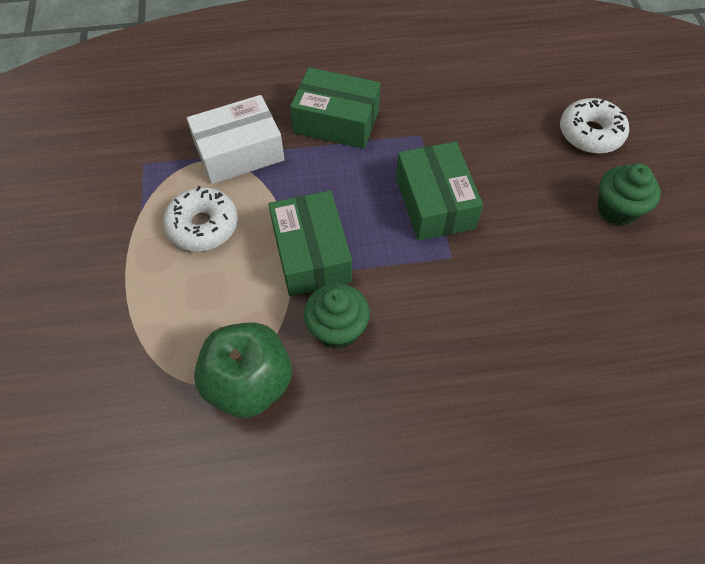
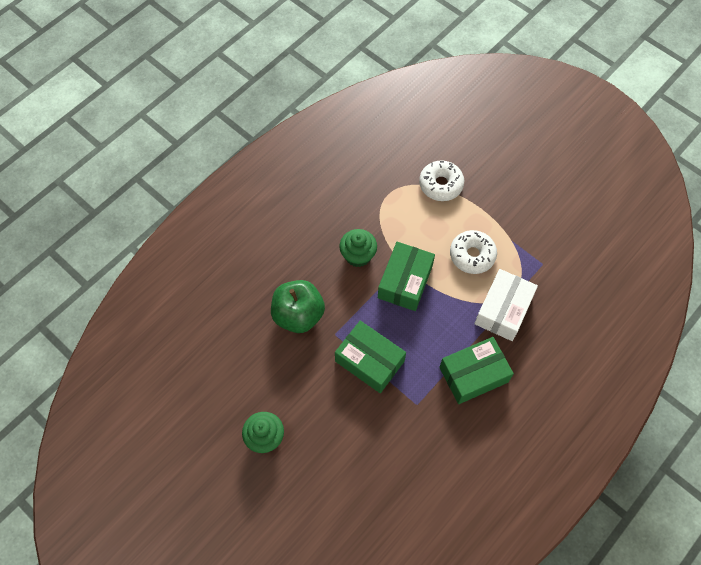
camera: 140 degrees right, 5 degrees up
(249, 383) = (373, 206): green apple -> green apple (298, 315)
(311, 254) = (405, 282): green box -> green box turned 75 degrees clockwise
(590, 134) = (315, 491): white donut -> white donut (440, 184)

